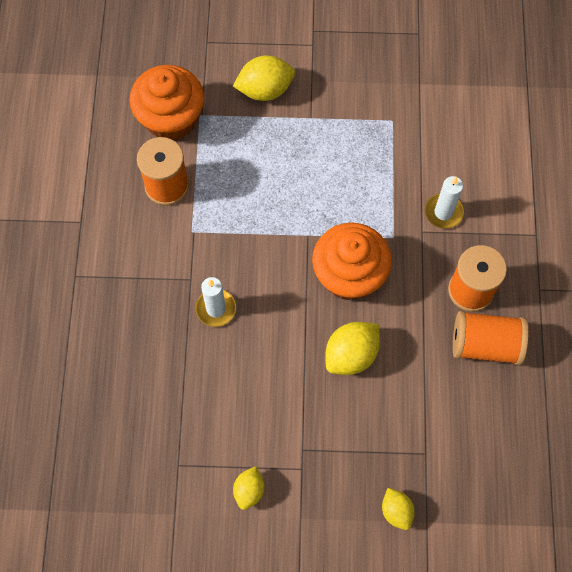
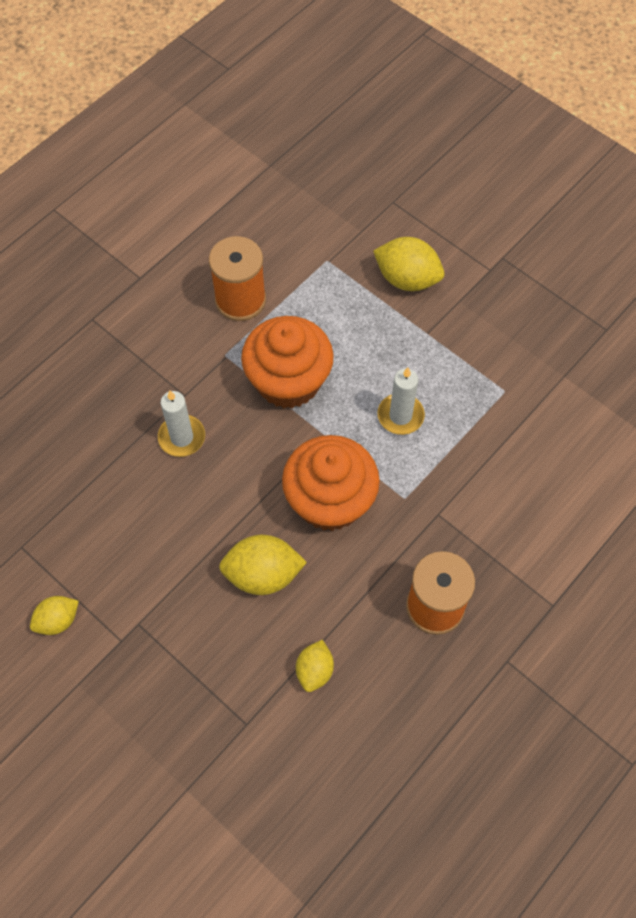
camera: 40 degrees right, 5 degrees down
(171, 118) = (298, 245): orange cupcake -> orange cupcake (288, 381)
(396, 511) = (168, 754): yellow lemon -> yellow lemon (314, 670)
(443, 212) = (476, 512): white candle -> white candle (400, 415)
(485, 344) = (401, 669): orange spool -> none

